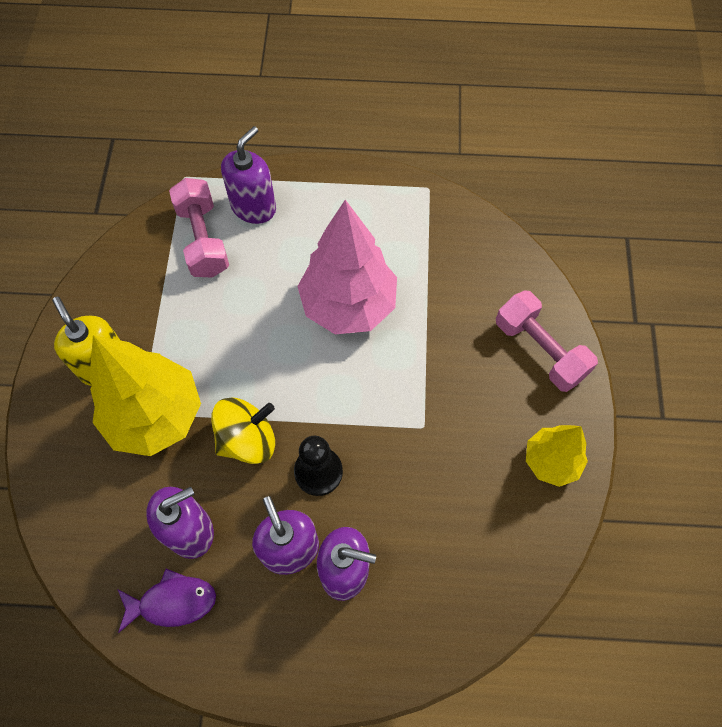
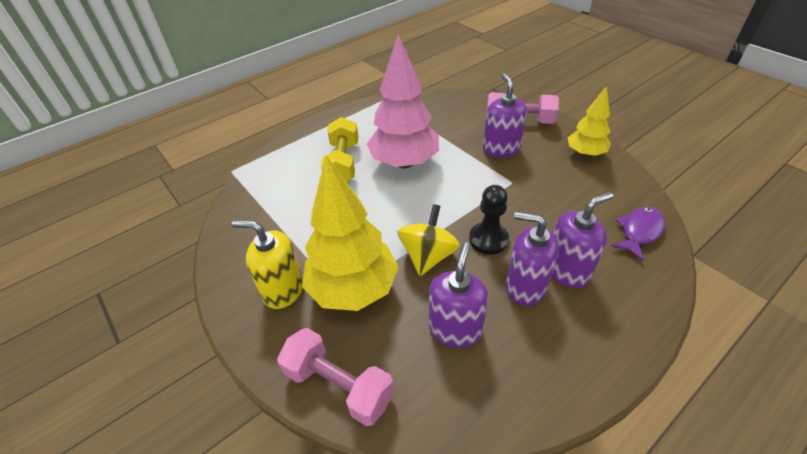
camera: 40 degrees left, 20 degrees down
(172, 602) = (497, 378): purple fish -> purple fish (639, 232)
(203, 239) = (279, 189): pink dumbbell -> pink dumbbell (338, 385)
(253, 207) = (294, 158): purple soap dispenser -> purple soap dispenser (501, 149)
(290, 254) = (343, 163): none -> yellow dumbbell

